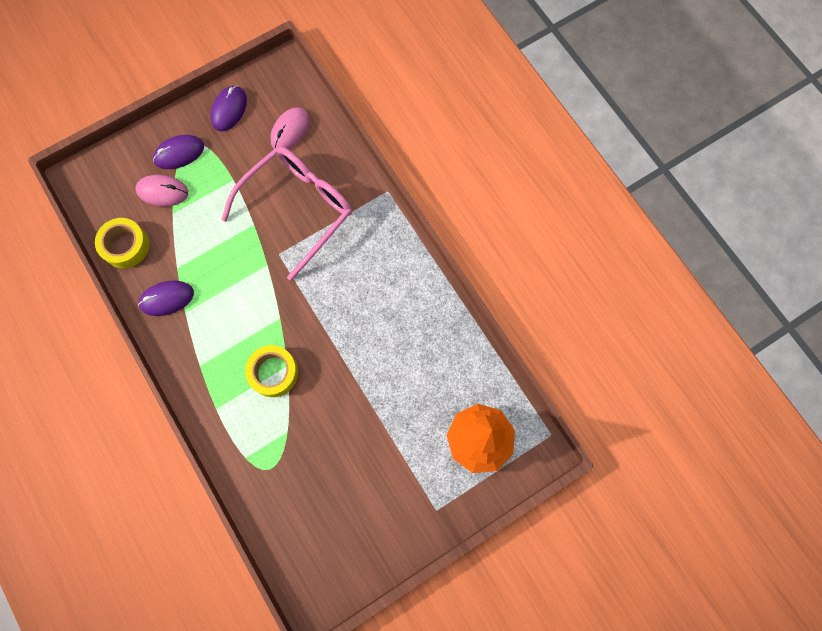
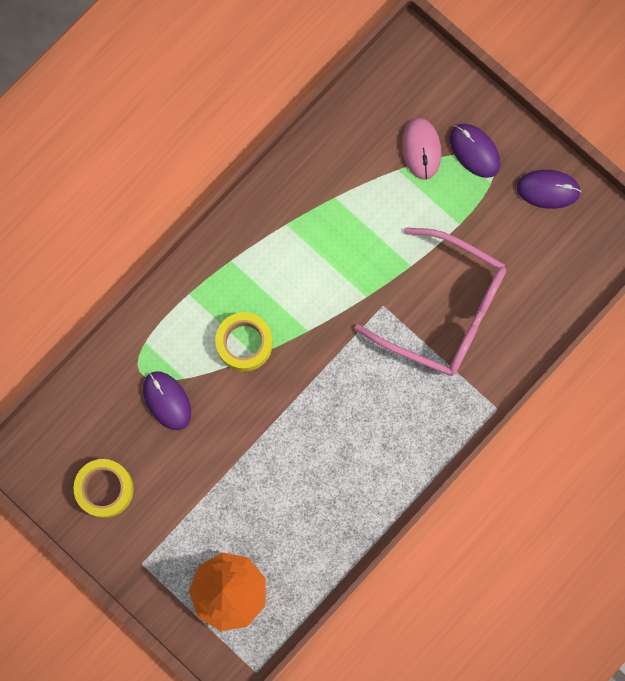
camera: 75 degrees right, 5 degrees up
(125, 246) = (344, 132): yellow tape -> yellow tape (105, 489)
(167, 298) = (296, 199): purple mouse -> purple mouse (167, 400)
(290, 130) = (542, 270): pink mouse -> none

